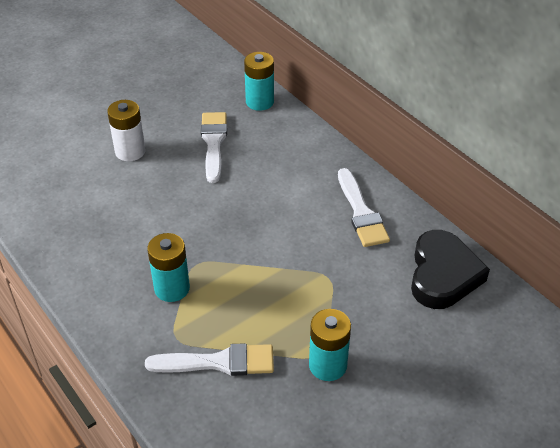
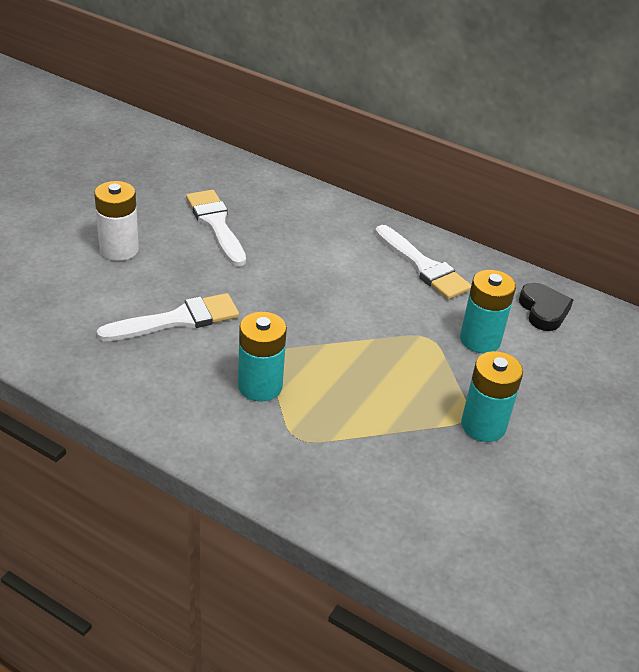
camera: 25 degrees left, 5 degrees down
(218, 362) = (362, 452): white brush -> white brush (177, 320)
(259, 102) = (244, 174): turquoise battery -> turquoise battery (480, 340)
(443, 275) = (543, 310): black heart -> black heart, size x0.60

